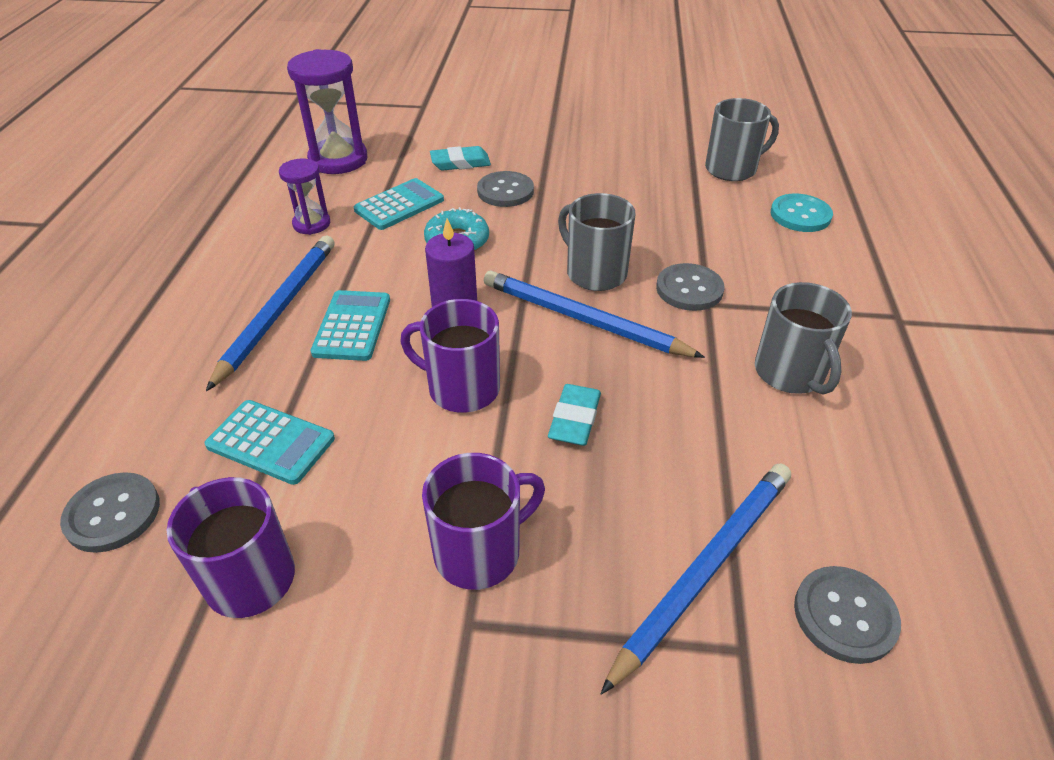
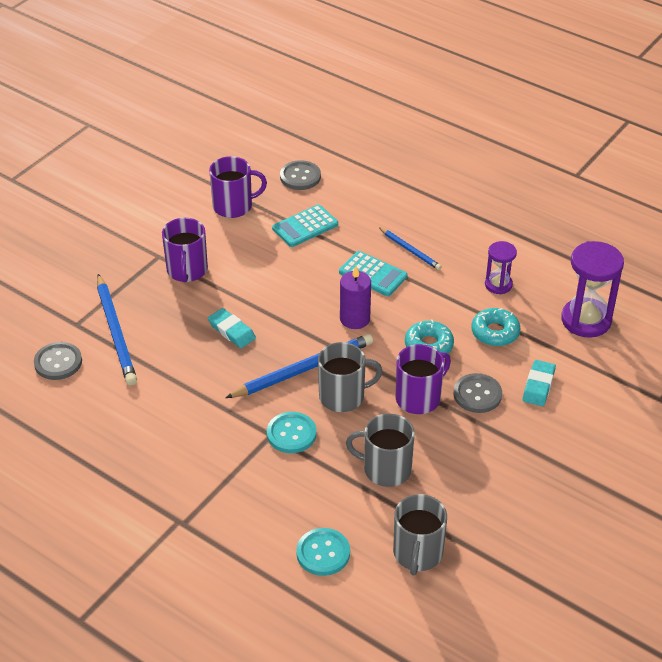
camera: 120 degrees right, 0 degrees up
(278, 310) = (410, 250): blue pencil -> blue pencil, size x0.56
(399, 205) = (495, 332): turquoise calculator -> turquoise donut
(462, 388) = (288, 299): purple mug -> purple mug (419, 398)
(689, 289) = (291, 434): grey button -> turquoise button
(790, 373) = (187, 435): grey mug -> grey mug (386, 469)

